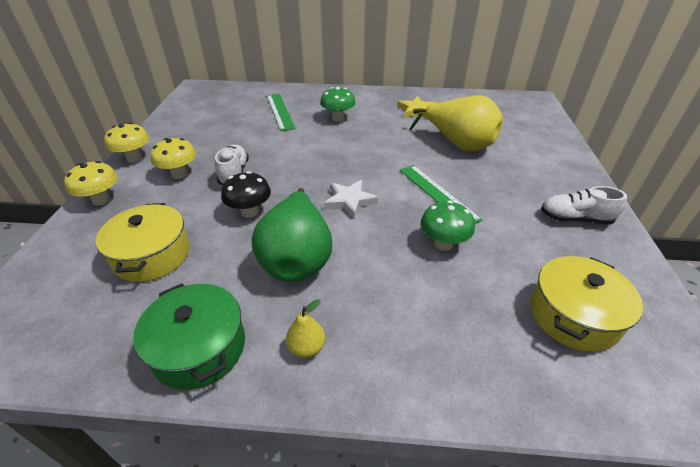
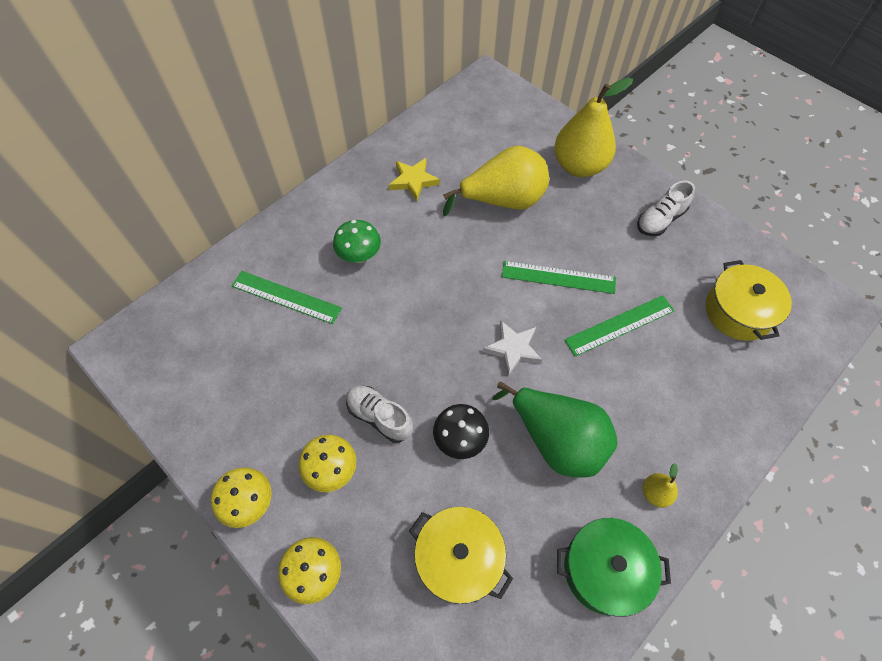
camera: 50 degrees left, 20 degrees up
(443, 244) = (620, 325): green mushroom -> green ruler
(544, 160) = (579, 166): none -> yellow pear

